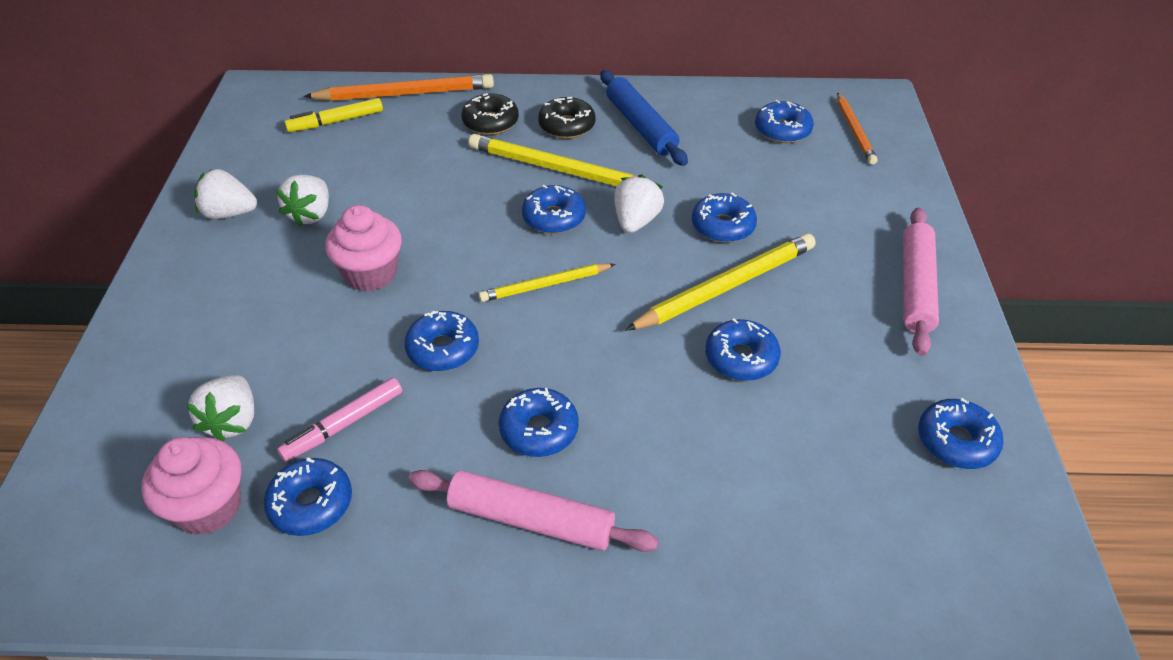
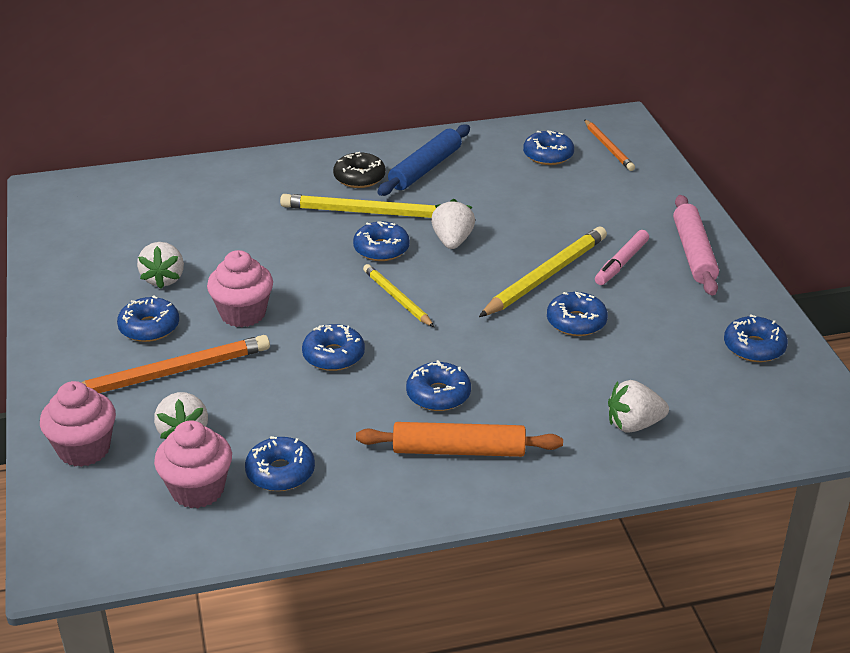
camera: 15 degrees left, 10 degrees down
(119, 420) = (84, 449): none -> pink cupcake
(229, 213) = (87, 289): white strawberry -> white strawberry (634, 424)
(336, 121) = (144, 204): yellow marker -> none
(344, 425) = (278, 419): pink marker -> pink marker (621, 263)
(405, 94) = (197, 172): orange pencil -> orange pencil (170, 373)
(490, 122) = (289, 184): black donut -> none
(530, 520) = (458, 451): pink rolling pin -> orange rolling pin
(545, 285) = (397, 298): yellow pencil -> yellow pencil turned 90 degrees clockwise
(641, 126) = (425, 169): blue rolling pin -> blue rolling pin turned 75 degrees clockwise
(723, 226) = (526, 234): blue donut -> blue donut (149, 327)

